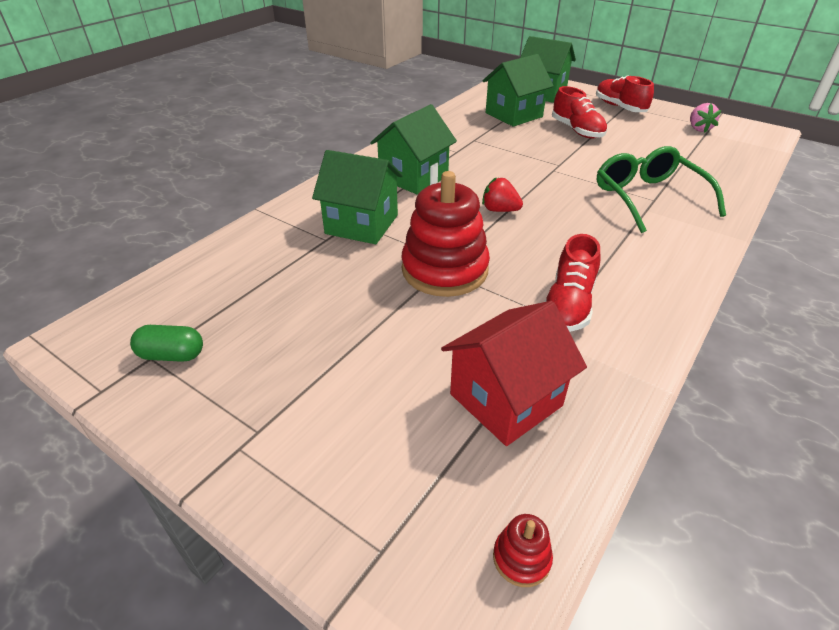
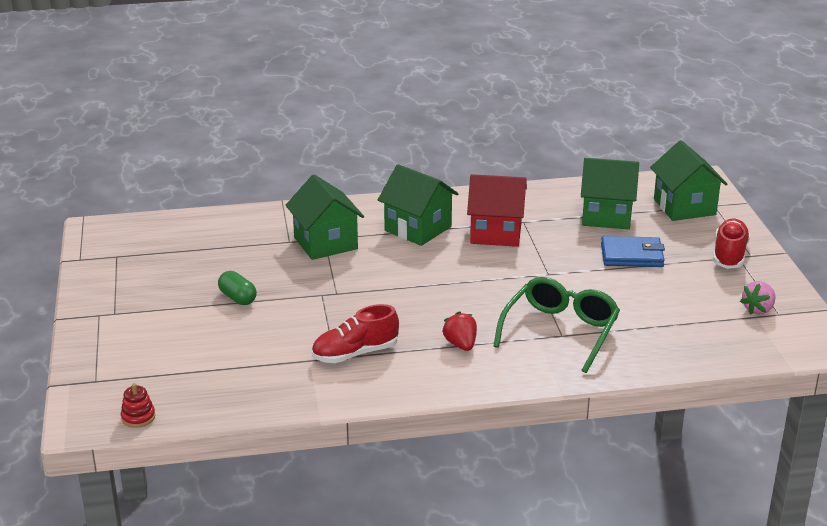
camera: 45 degrees right, 10 degrees down
(172, 355) = (126, 260): green capsule -> green capsule (238, 298)
(413, 177) = (418, 228): green house -> green house turned 45 degrees clockwise
(444, 270) = (323, 296): red stacking toy -> none
(499, 210) = (431, 281): red strawberry -> red strawberry (461, 344)
(506, 400) = (235, 369): red house -> red house (496, 233)
(577, 130) = (632, 255): red shoe -> blue wallet

